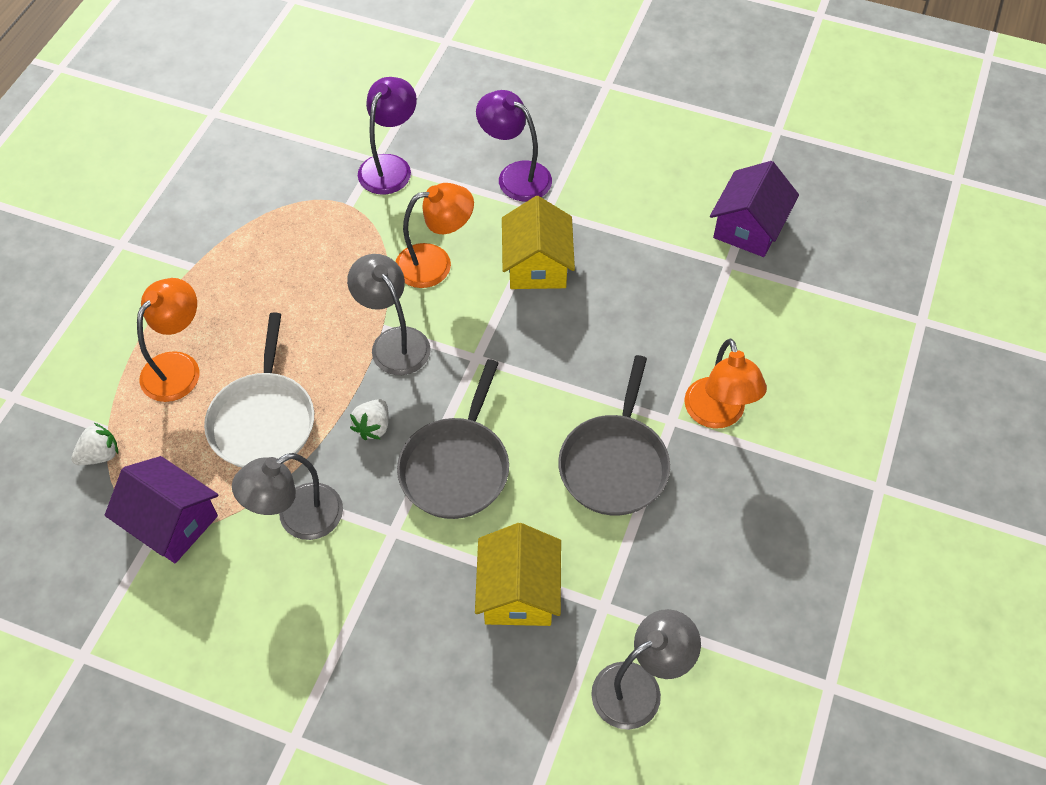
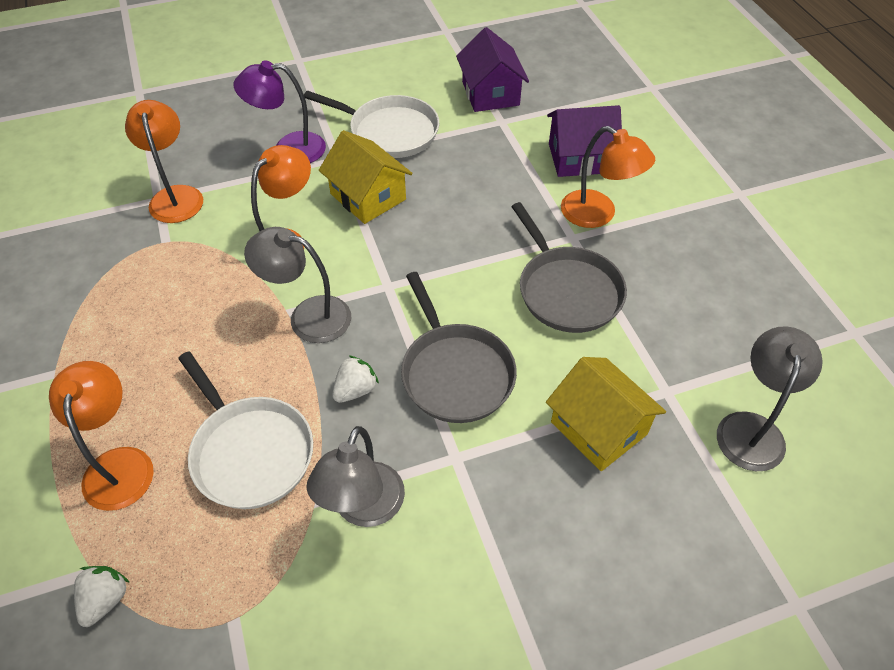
camera: 40 degrees left, 5 degrees down
(171, 522) = (243, 604): purple house -> purple house (579, 158)
(373, 427) = (355, 390): white strawberry -> white strawberry turned 120 degrees counterclockwise
(390, 166) = (175, 196): purple lamp -> orange lamp
(616, 211) = (390, 132): none -> white pan

